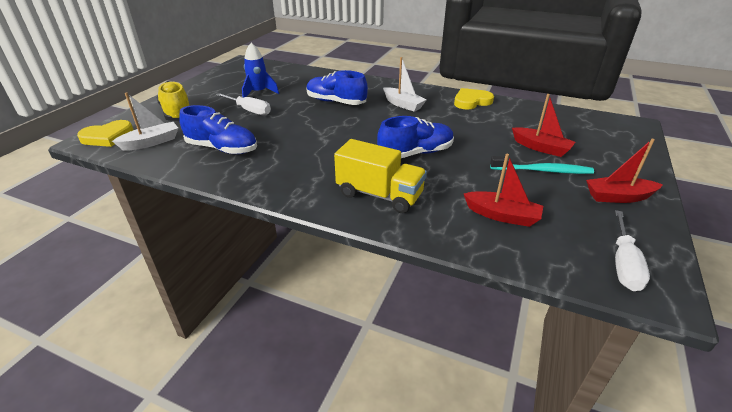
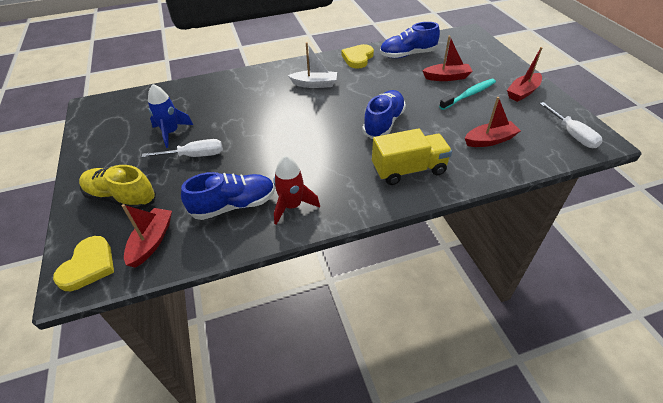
camera: 40 degrees left, 10 degrees up
(151, 142) = (152, 241): white boat -> red boat
(254, 169) = (292, 206): none -> red rocket
(336, 102) = (259, 108): blue shoe -> blue shoe (407, 55)

